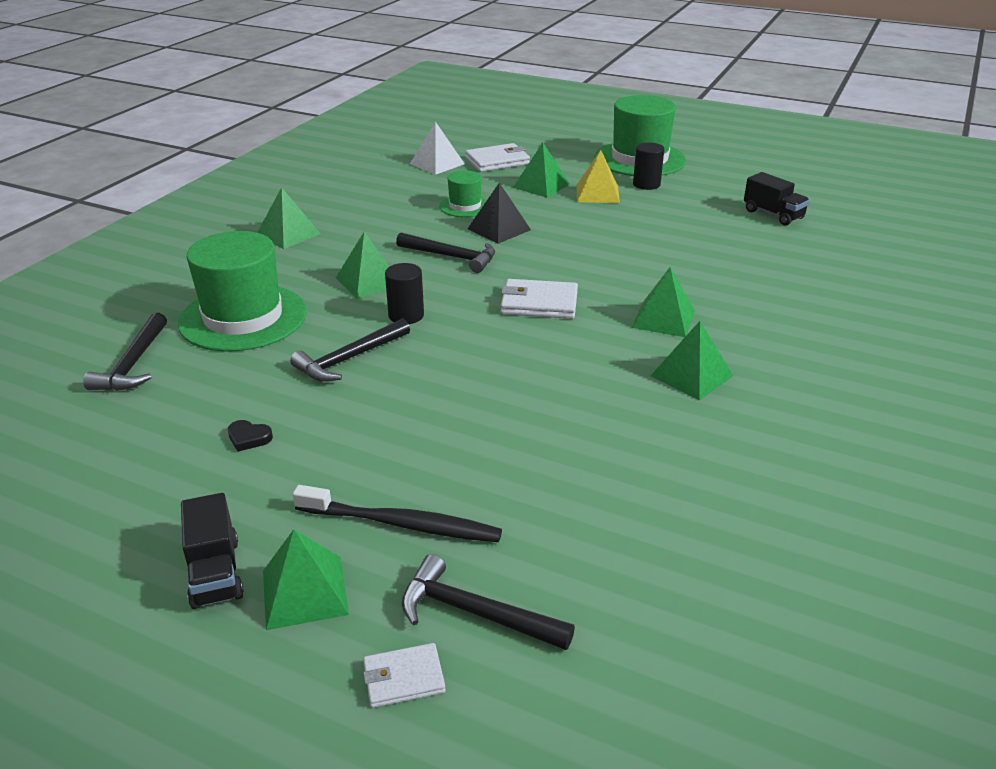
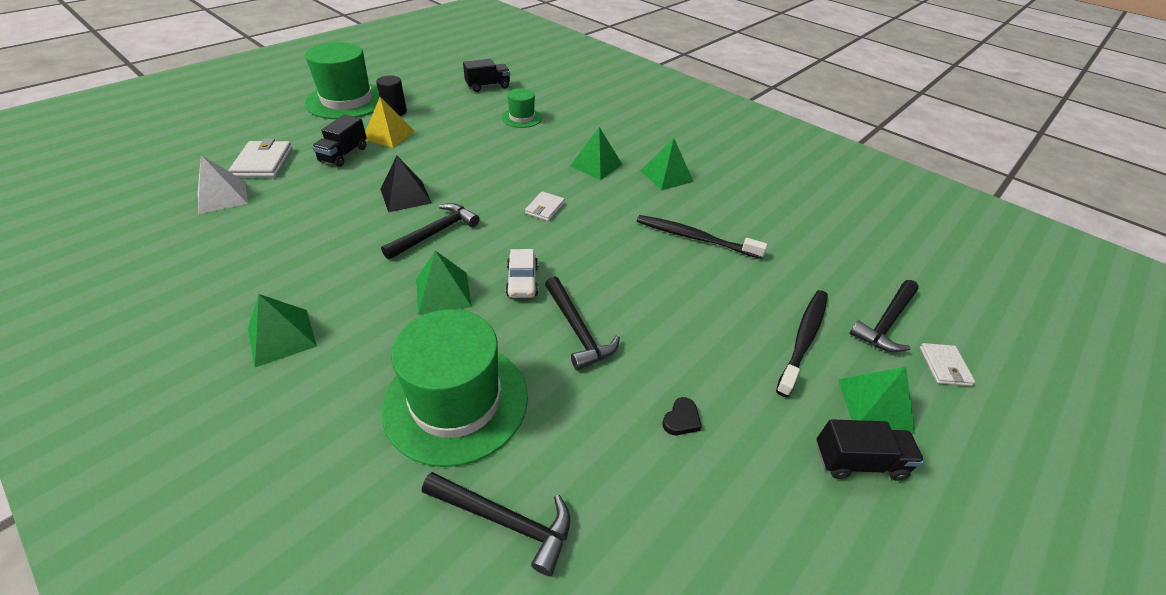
camera: 75 degrees left, 10 degrees up
(406, 315) = (522, 281): black cylinder -> white car
(465, 206) = (341, 203): green hat -> green hat (521, 118)
(539, 303) = (545, 208): white wallet -> white wallet, size x0.61
(541, 185) = (344, 154): green pyramid -> black truck
(559, 415) = (694, 238): none -> black toothbrush

